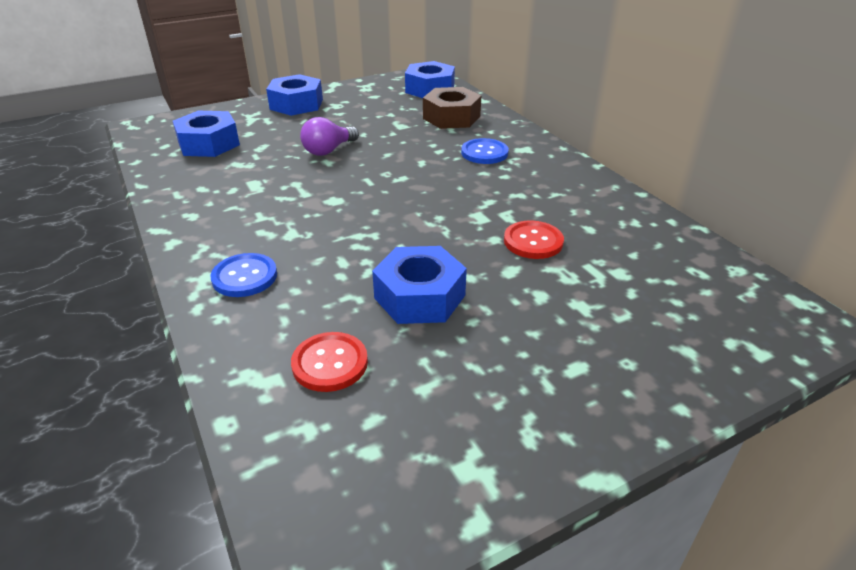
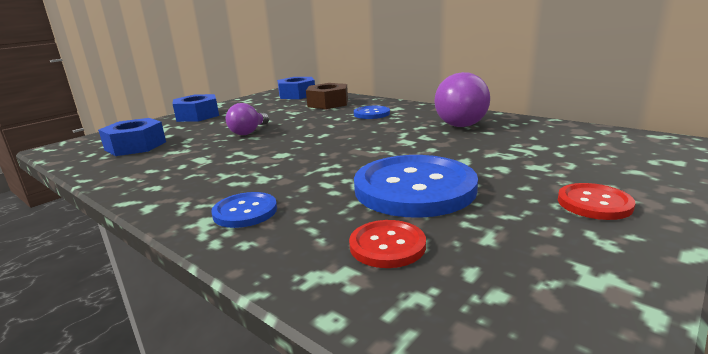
camera: 20 degrees left, 15 degrees down
(419, 296) = (414, 188): blue nut -> blue button
(533, 241) = (460, 144): red button -> red button (594, 203)
(571, 199) = (458, 122): none -> purple light bulb

